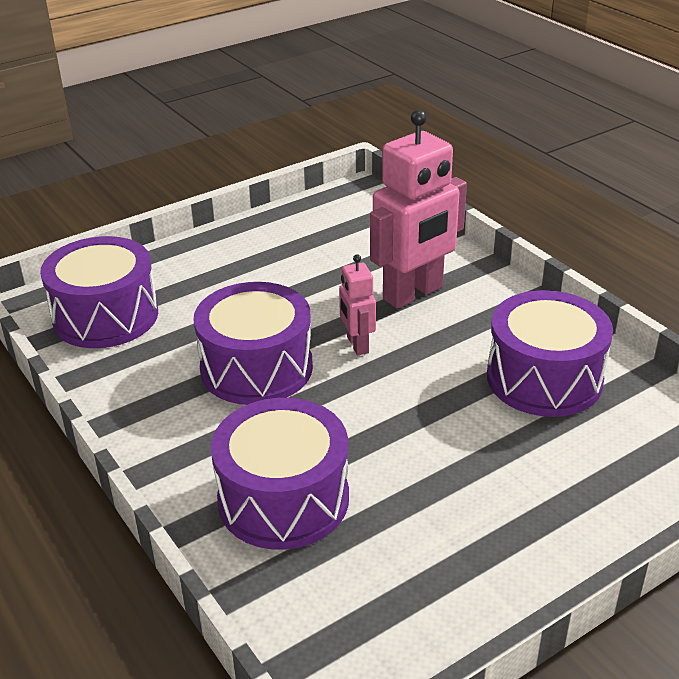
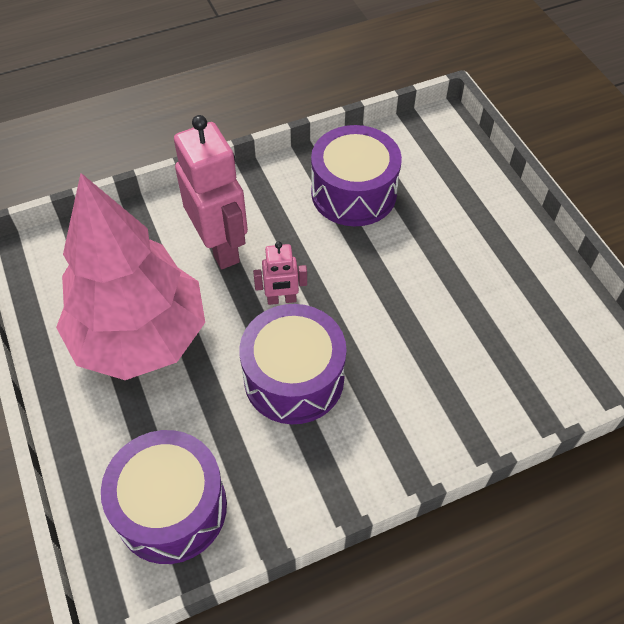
camera: 80 degrees left, 20 degrees up
(283, 267) = (140, 337): none -> pink tree
(283, 499) = (457, 377): purple drum -> none

